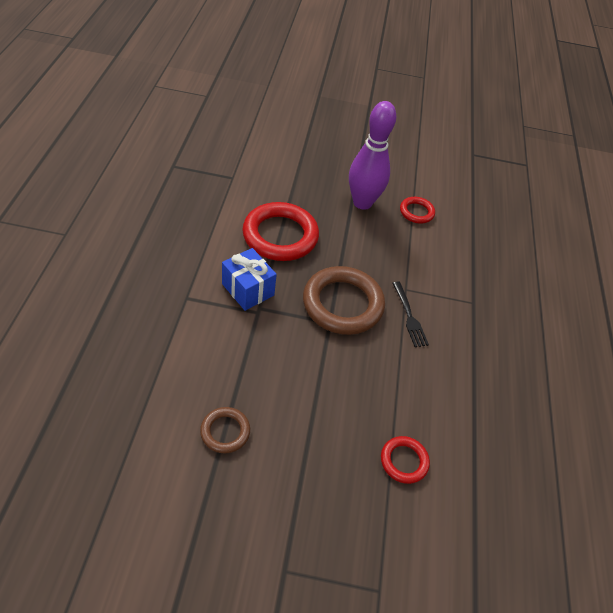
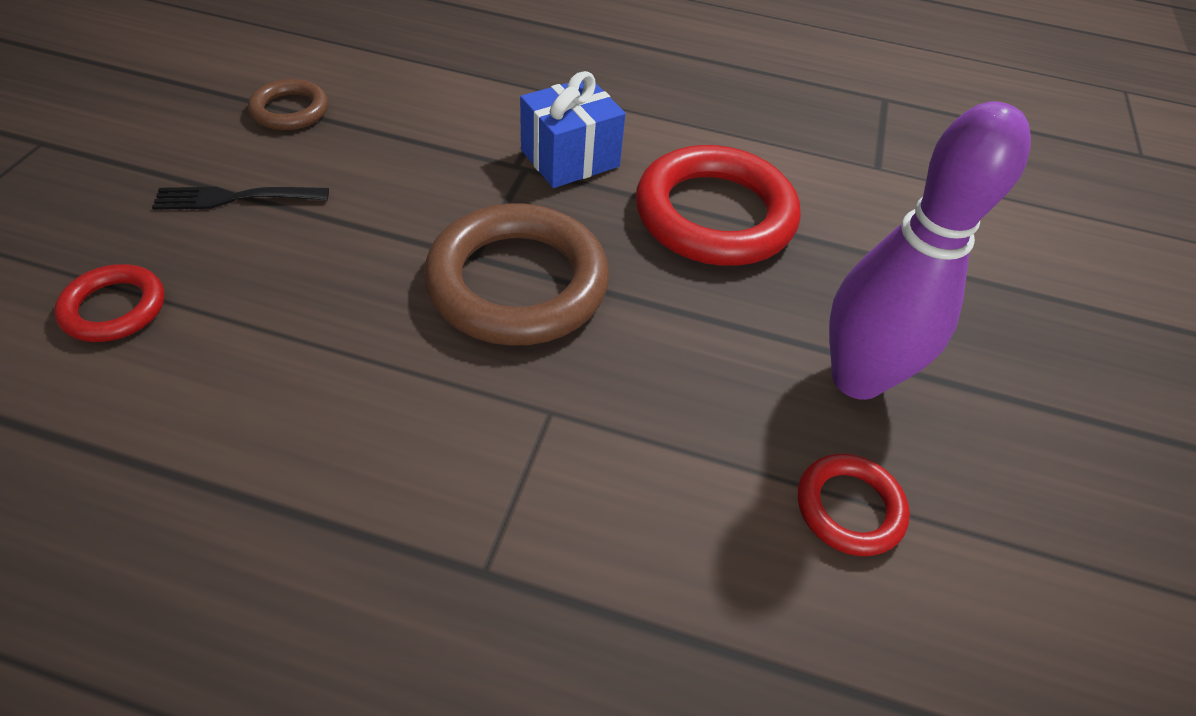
camera: 100 degrees right, 0 degrees up
(409, 316) = (463, 398): black fork -> black fork (236, 198)

